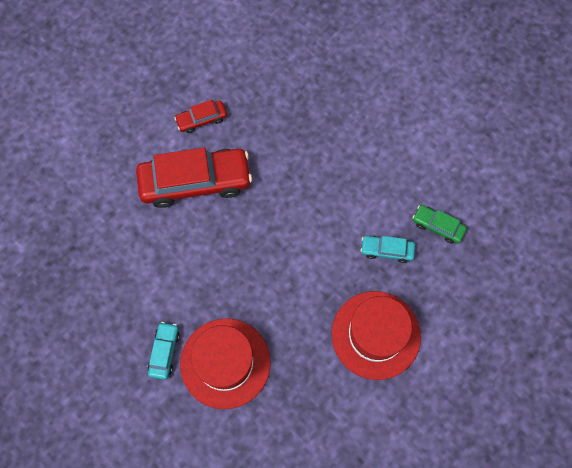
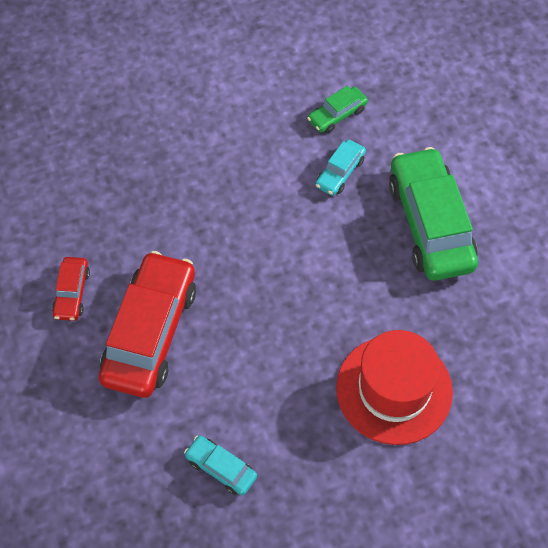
camera: 65 degrees left, 10 degrees down
(164, 352) = (349, 453): turquoise car -> turquoise car (221, 468)
(376, 335) = (430, 223): red hat -> green car

